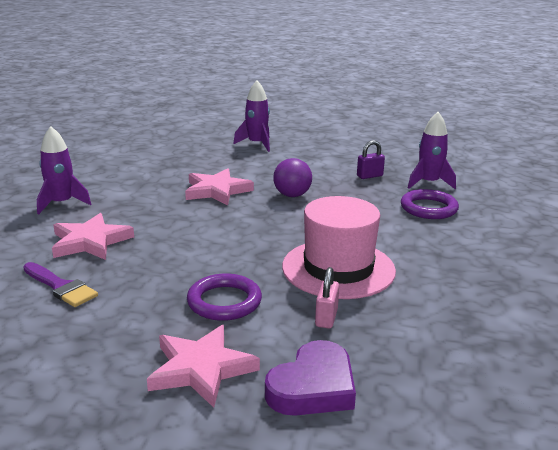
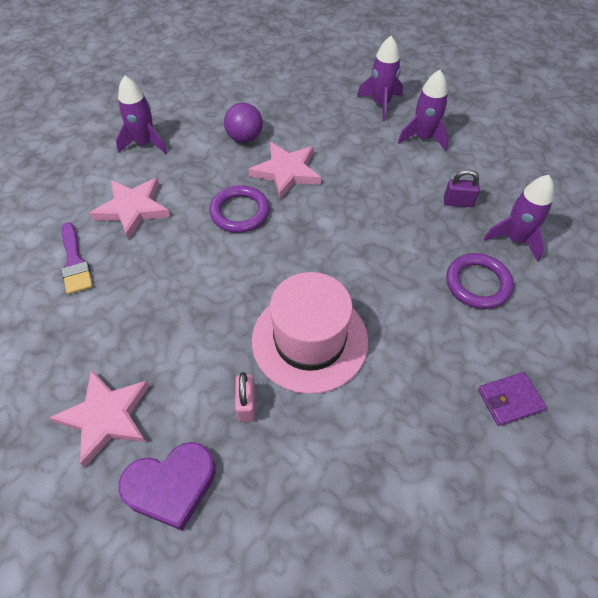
camera: 30 degrees right, 30 degrees up
(224, 301) = (180, 340): purple ring -> purple ring (239, 212)
(292, 195) = (352, 206): purple ball -> purple ball (245, 138)
(308, 153) = (423, 137): none -> purple rocket
(326, 318) = (246, 404): pink padlock -> pink padlock turned 45 degrees counterclockwise
(515, 254) = (509, 400): none -> purple wallet

